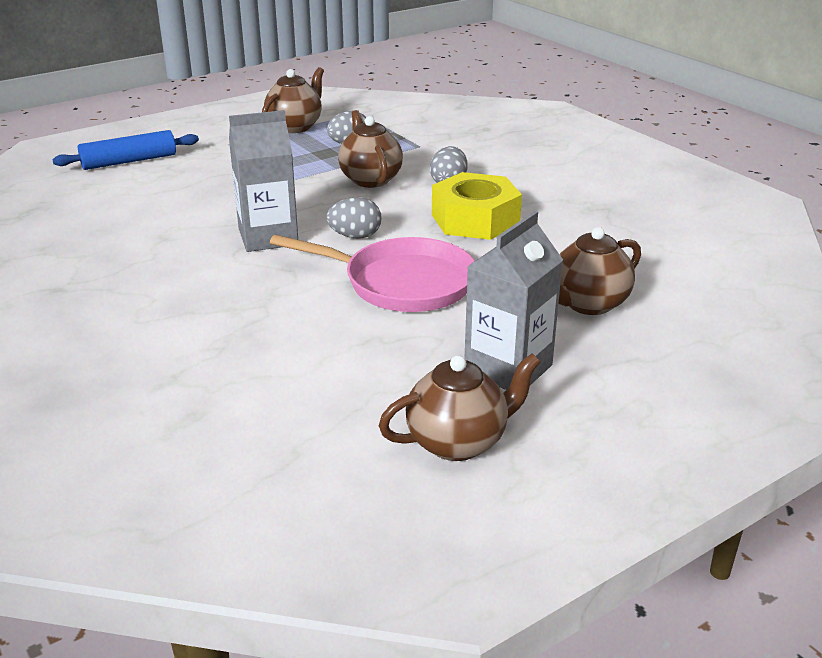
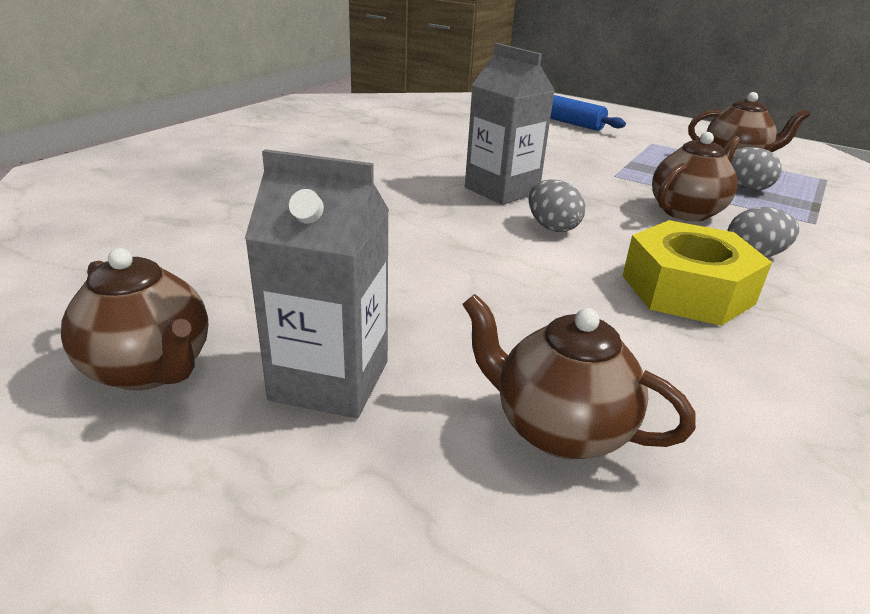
camera: 65 degrees right, 0 degrees up
(401, 283) = (479, 270): pink pan -> none

